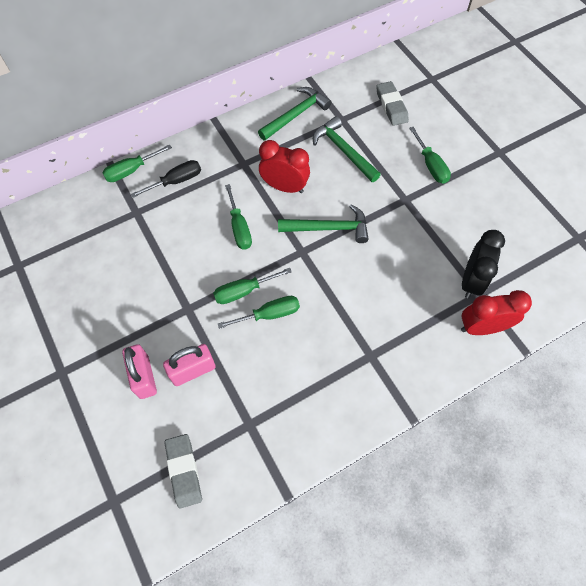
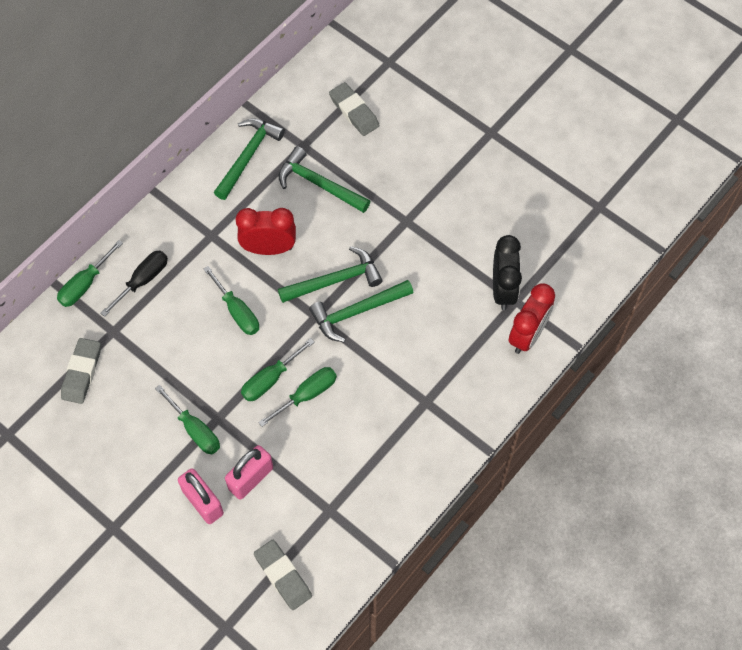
camera: 20 degrees left, 0 degrees up
(97, 236) = (82, 372): none -> grey eraser
(337, 259) = (357, 312): none -> green hammer
(430, 165) = (421, 172): green screwdriver -> green screwdriver (195, 430)
(482, 327) = (527, 335): red clock -> red clock turned 150 degrees clockwise

